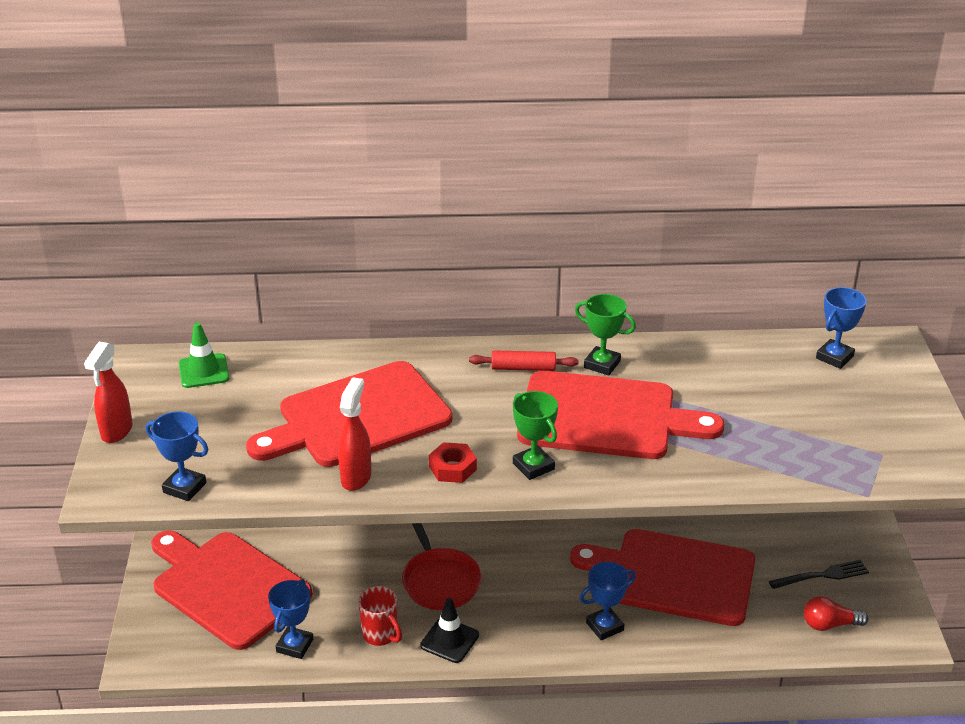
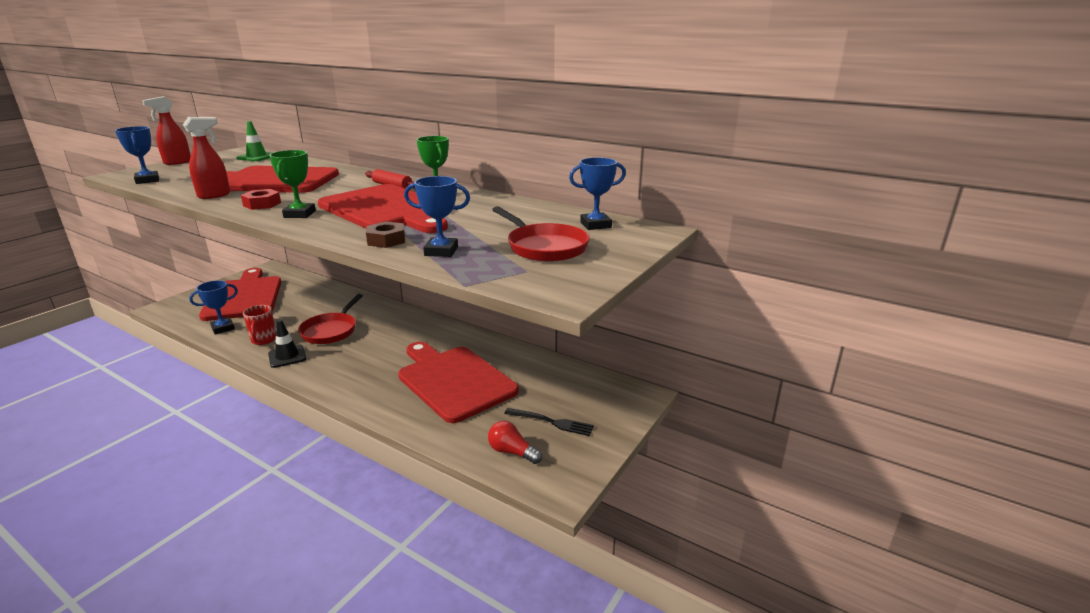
camera: 35 degrees right, 10 degrees down
(604, 626) = (372, 386): blue trophy -> blue trophy (441, 251)
(701, 467) = (386, 240): none -> brown nut
(845, 413) = (544, 247): none -> red pan

